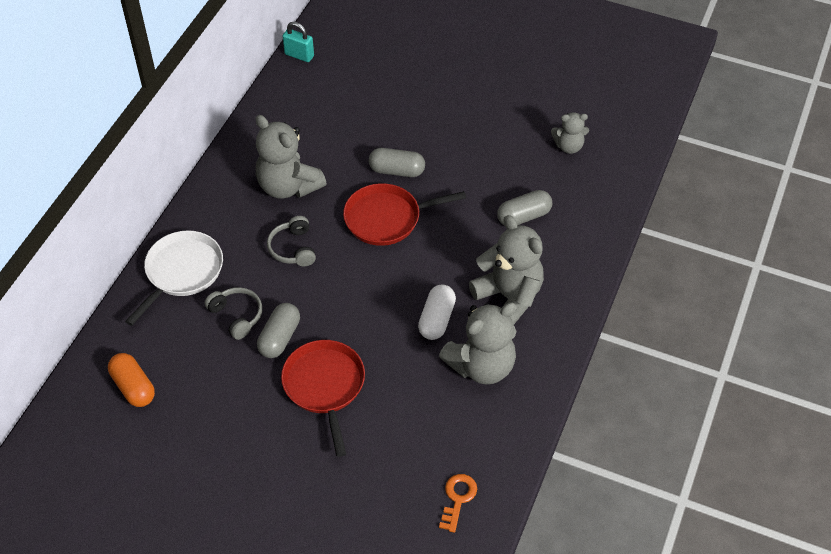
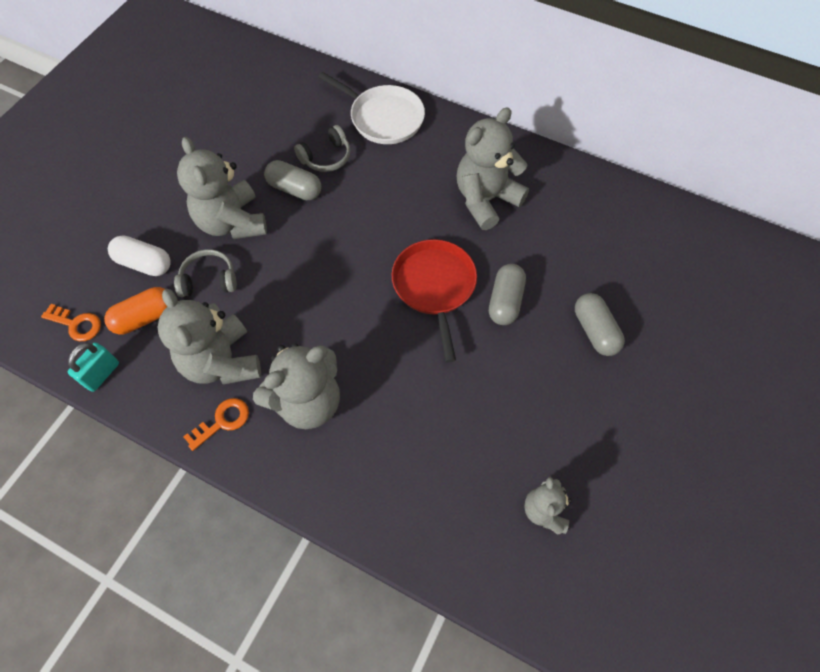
camera: 95 degrees right, 10 degrees up
(133, 387) = (265, 89): orange capsule -> orange capsule (145, 317)
(293, 248) = (402, 202): grey headphones -> grey headphones (209, 280)
(299, 55) = (687, 214): turquoise padlock -> turquoise padlock (102, 374)
(324, 386) = (232, 222): red pan -> grey teddy bear
(437, 319) = (290, 324): white capsule -> white capsule (144, 263)
(523, 216) = (426, 434): grey capsule -> grey capsule (595, 331)
(537, 355) = (222, 421): none -> orange key

